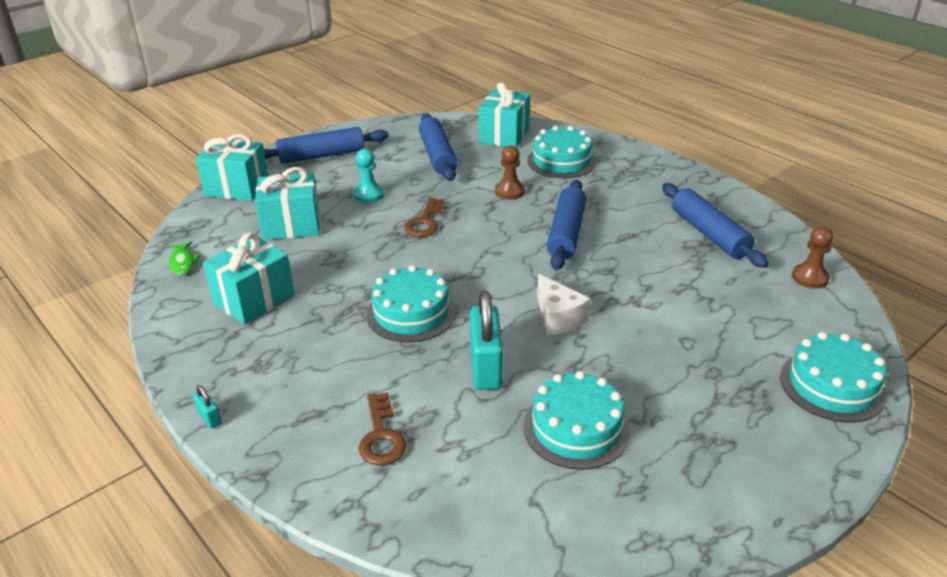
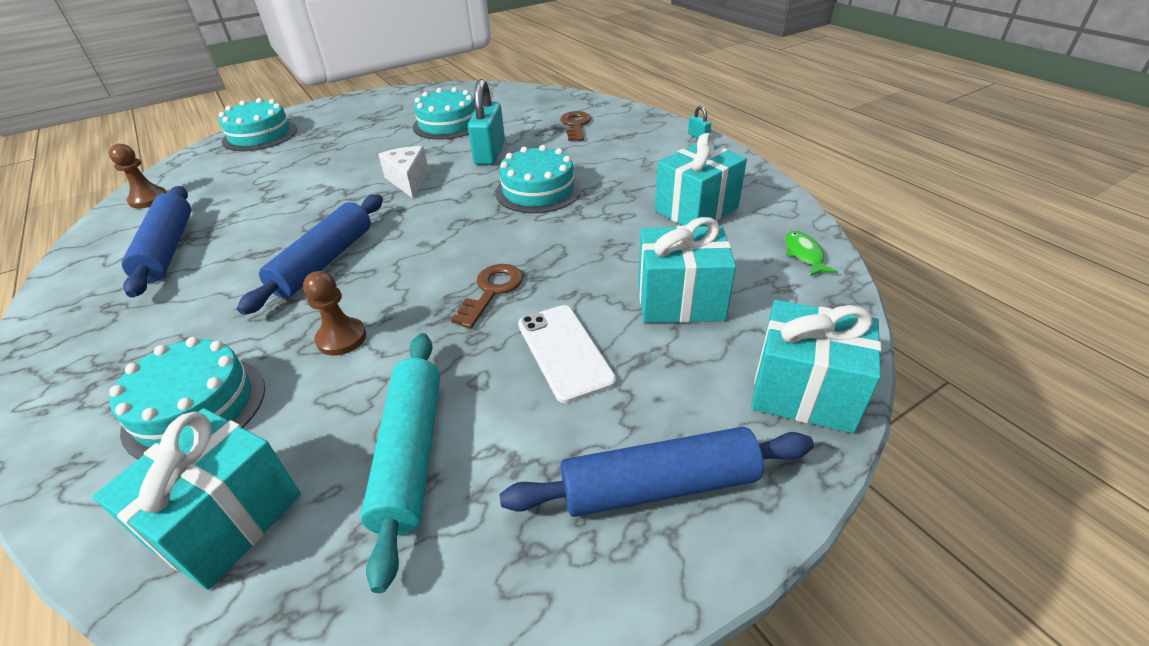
camera: 170 degrees left, 5 degrees up
(368, 195) = (565, 352): turquoise pawn -> white phone
(438, 155) = (410, 454): blue rolling pin -> turquoise rolling pin

